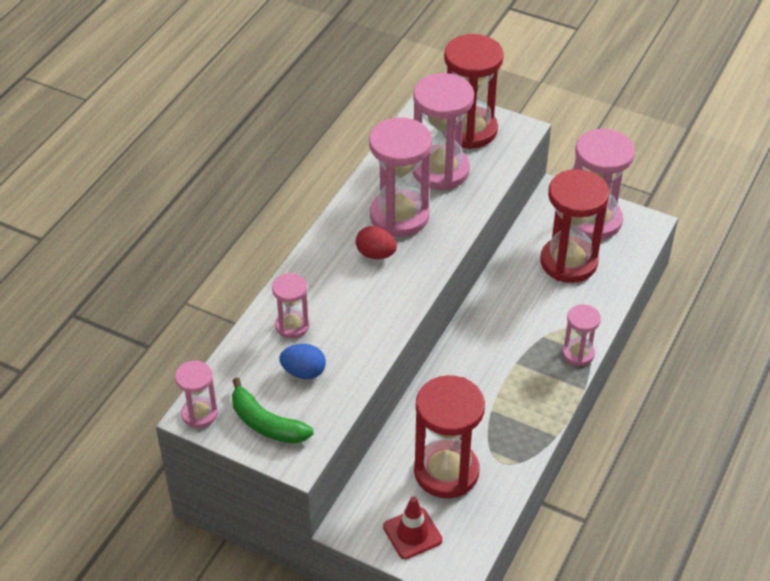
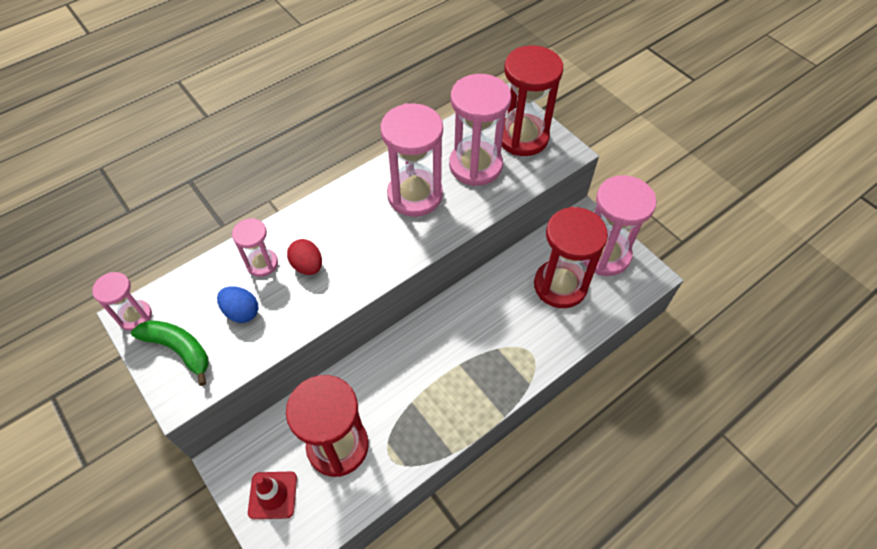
camera: 25 degrees right, 10 degrees up
(266, 423) = (179, 349): green banana -> green banana turned 150 degrees clockwise
(376, 254) = (373, 223): red egg -> red egg (307, 266)
(578, 353) = (519, 378): pink hourglass -> none

